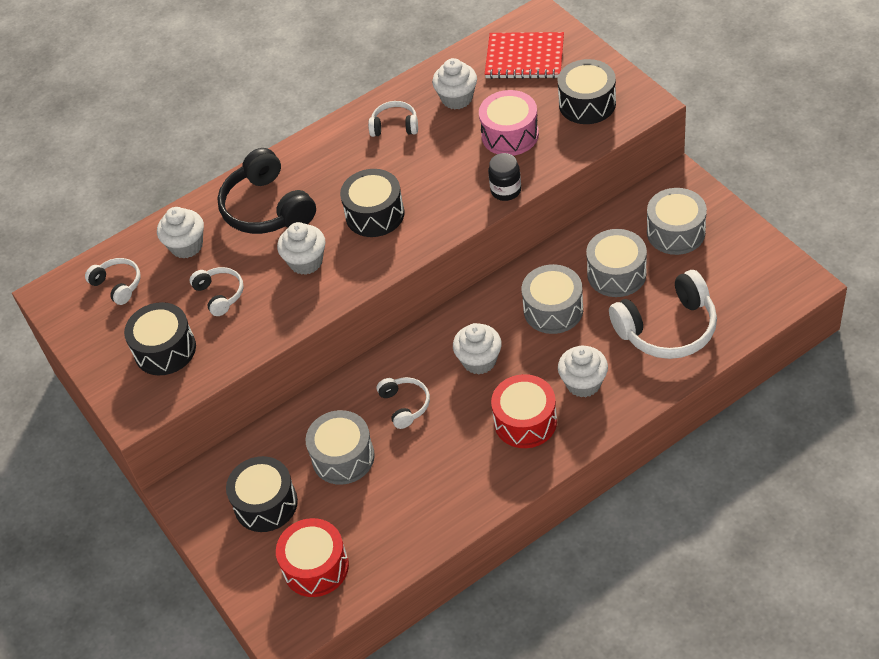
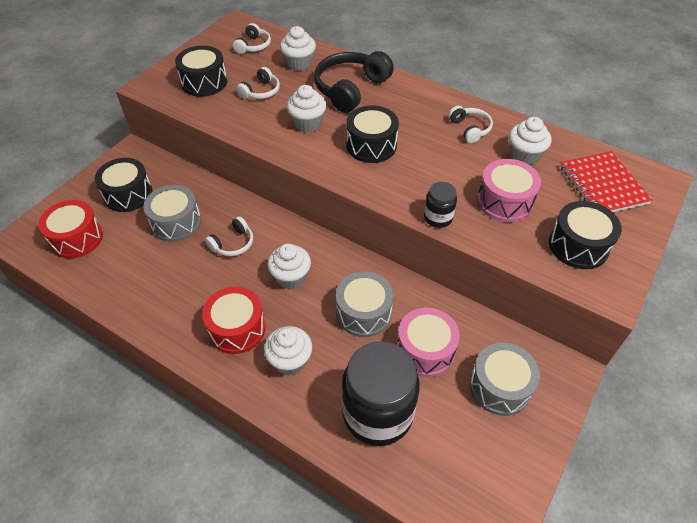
camera: 60 degrees right, 0 degrees up
(616, 274) = (425, 350): grey drum -> pink drum
(667, 328) = (377, 414): white headphones -> black jar

